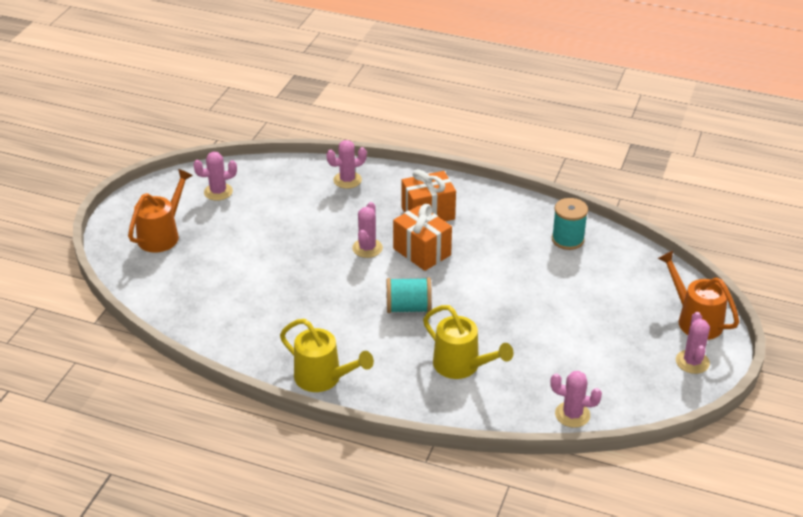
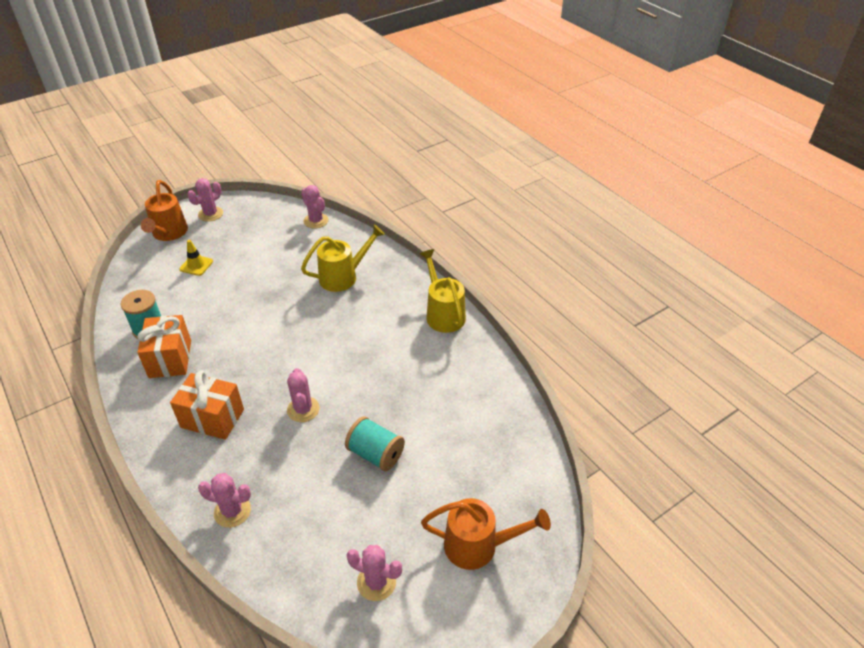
camera: 145 degrees left, 5 degrees up
(162, 235) = (479, 545): orange watering can -> orange watering can turned 150 degrees counterclockwise
(367, 248) = (303, 409): pink cactus -> pink cactus turned 60 degrees counterclockwise
(408, 308) = (331, 335): turquoise spool -> turquoise spool (376, 454)
(422, 252) = (265, 380): orange gift -> orange gift (170, 359)
(462, 366) = (343, 276): yellow watering can -> yellow watering can turned 75 degrees clockwise
(616, 305) = (196, 265): none -> yellow traffic cone

